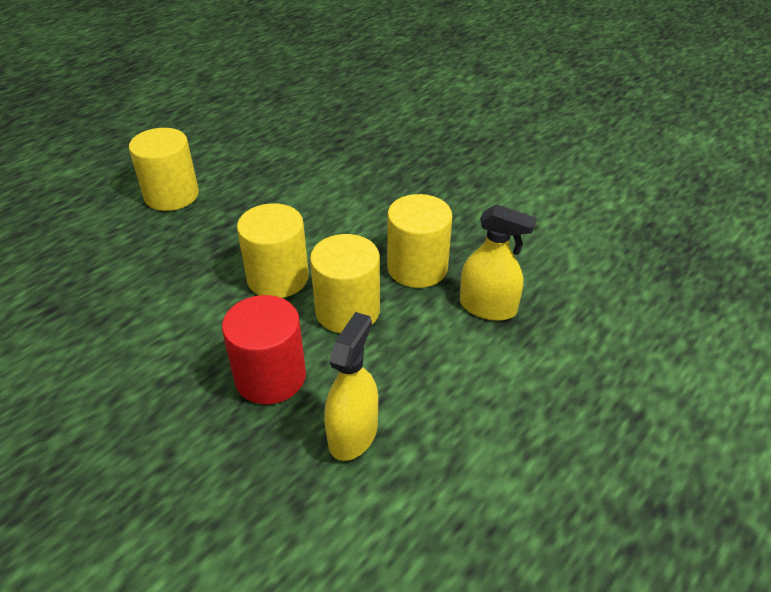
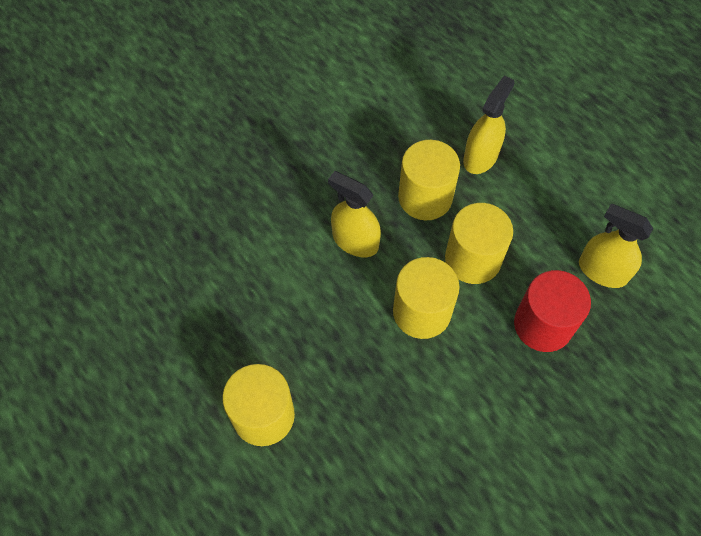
camera: 80 degrees left, 20 degrees up
(352, 226) = (355, 241): none -> yellow spray bottle

